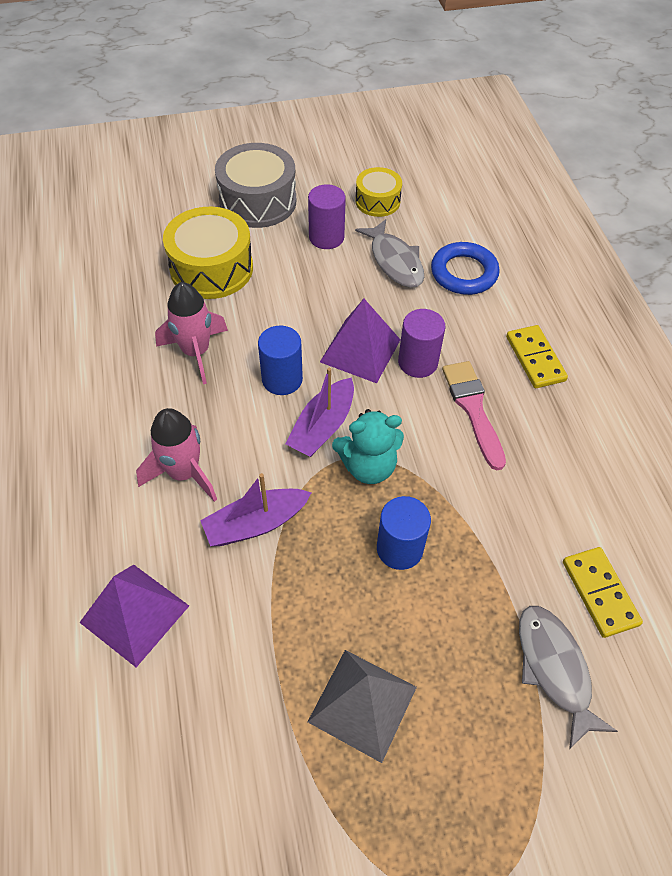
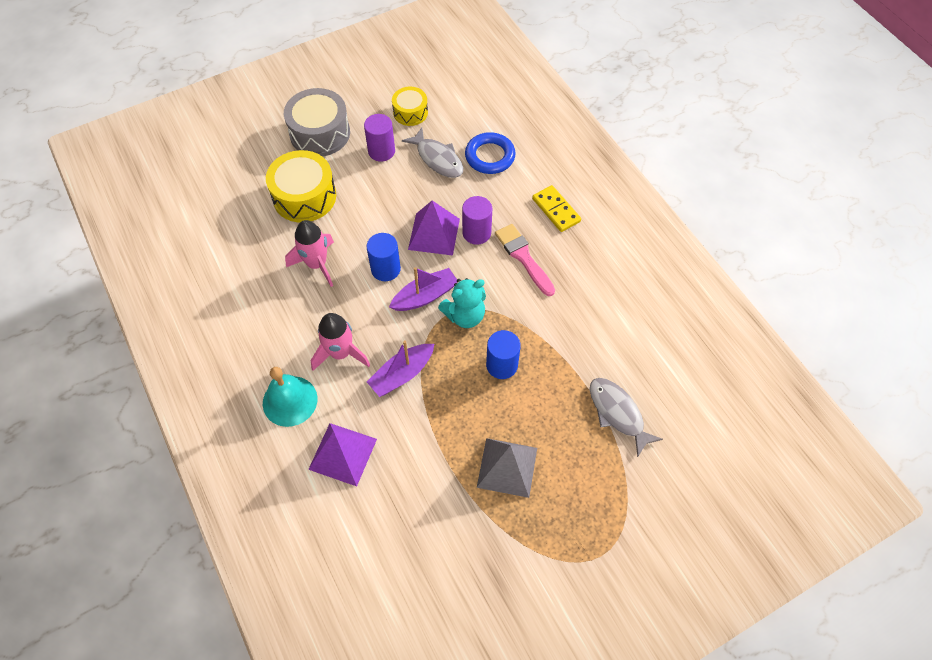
camera: 15 degrees left, 5 degrees up
(93, 519) = (290, 401): none -> turquoise bell
(322, 427) = (425, 296): purple boat -> purple boat turned 135 degrees counterclockwise
(600, 593) = (634, 359): yellow domino -> none

